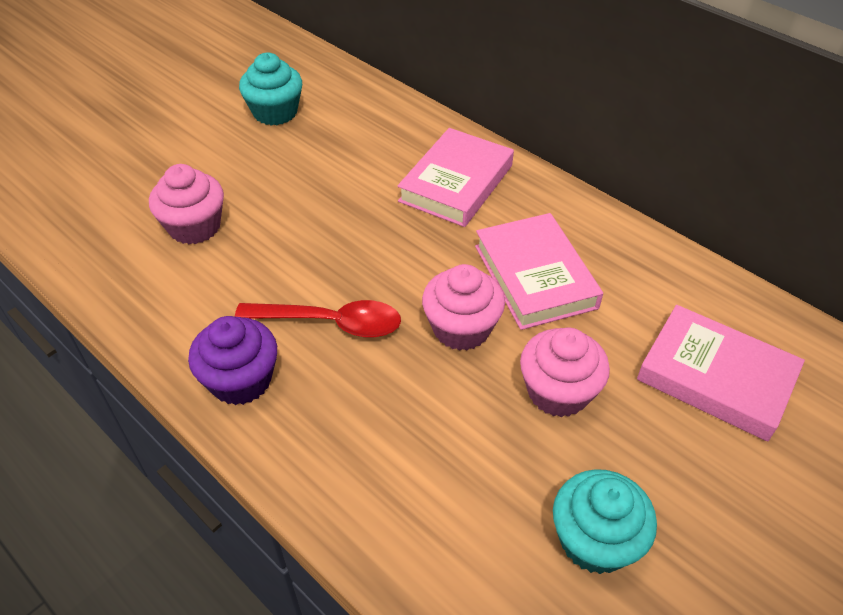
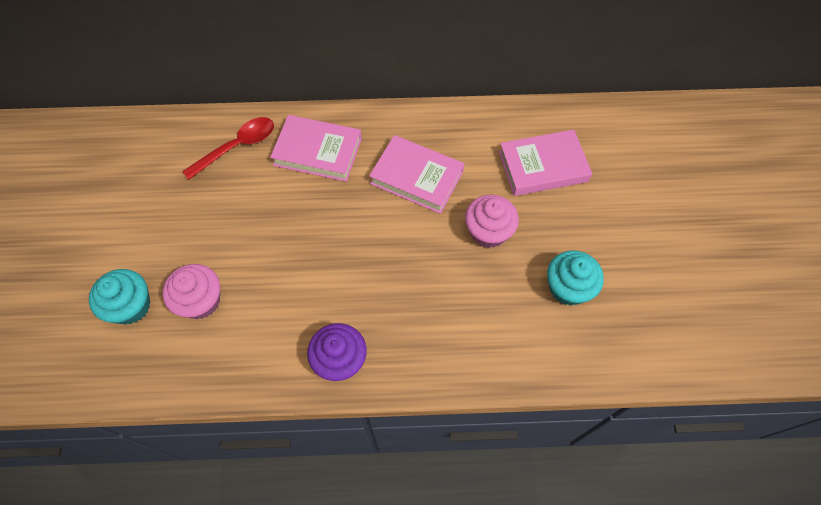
camera: 45 degrees left, 15 degrees up
(275, 112) = (151, 185): turquoise cupcake -> turquoise cupcake (130, 306)
(330, 323) = (347, 290): red spoon -> red spoon (237, 147)
(456, 183) = (318, 152): pink book -> pink book turned 60 degrees counterclockwise
(461, 328) = (413, 236): pink cupcake -> none

